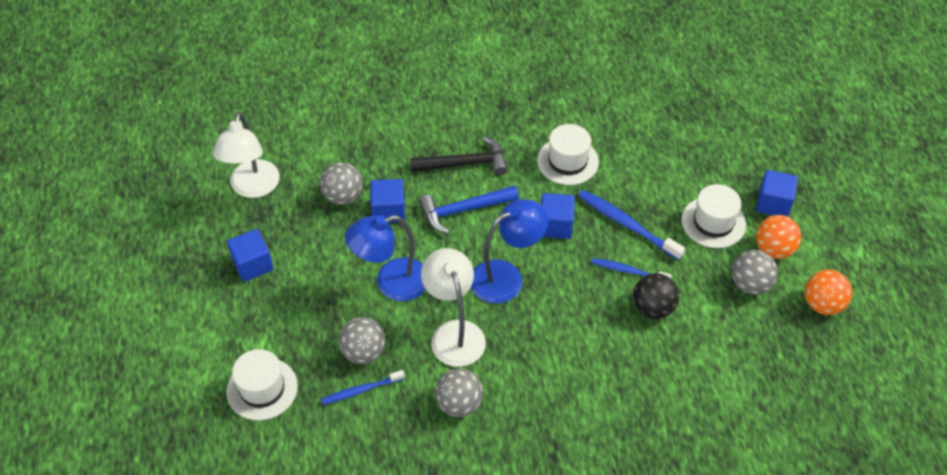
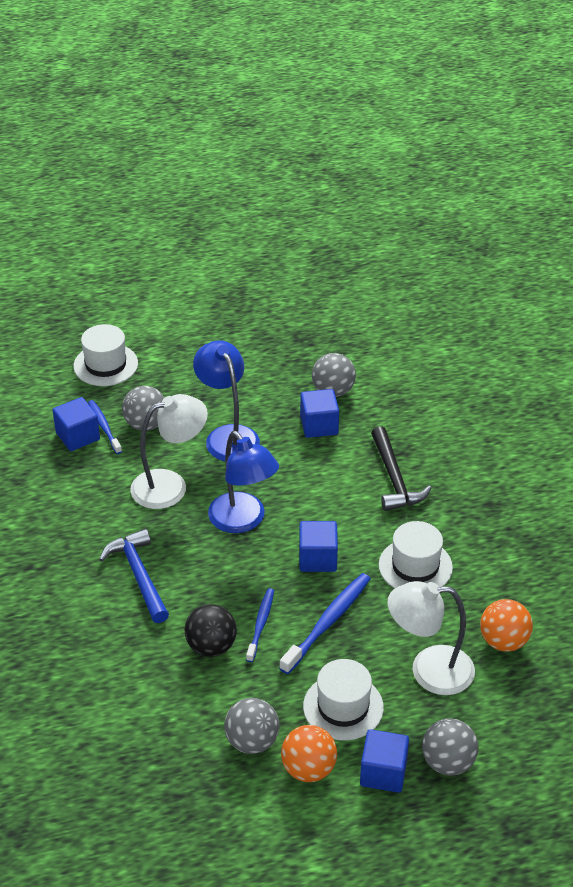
camera: 85 degrees right, 10 degrees down
(253, 188) = (333, 329): white lamp -> white lamp (429, 670)
(253, 264) = (241, 341): blue cube -> blue cube (78, 436)
(459, 404) = (89, 494): grey ball -> grey ball (448, 762)
(464, 210) = (328, 482): blue hammer -> blue hammer (139, 576)
(822, 304) = (228, 817): orange ball -> orange ball (503, 641)

